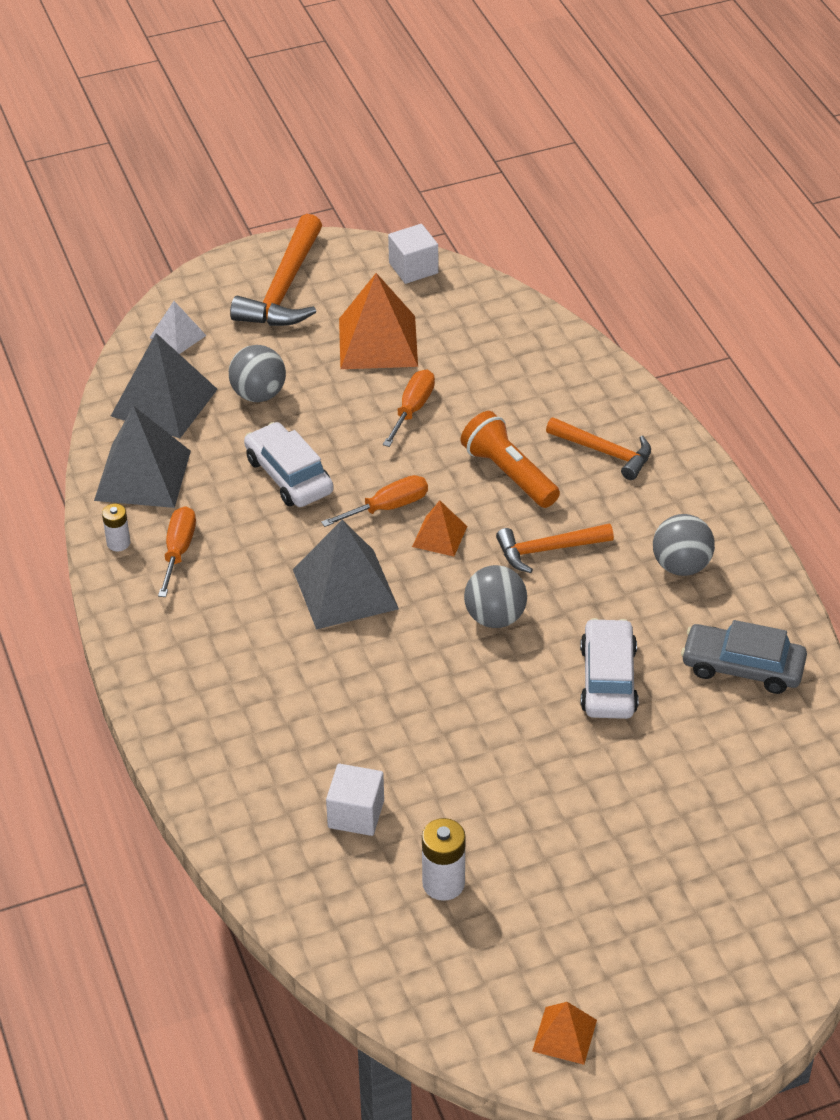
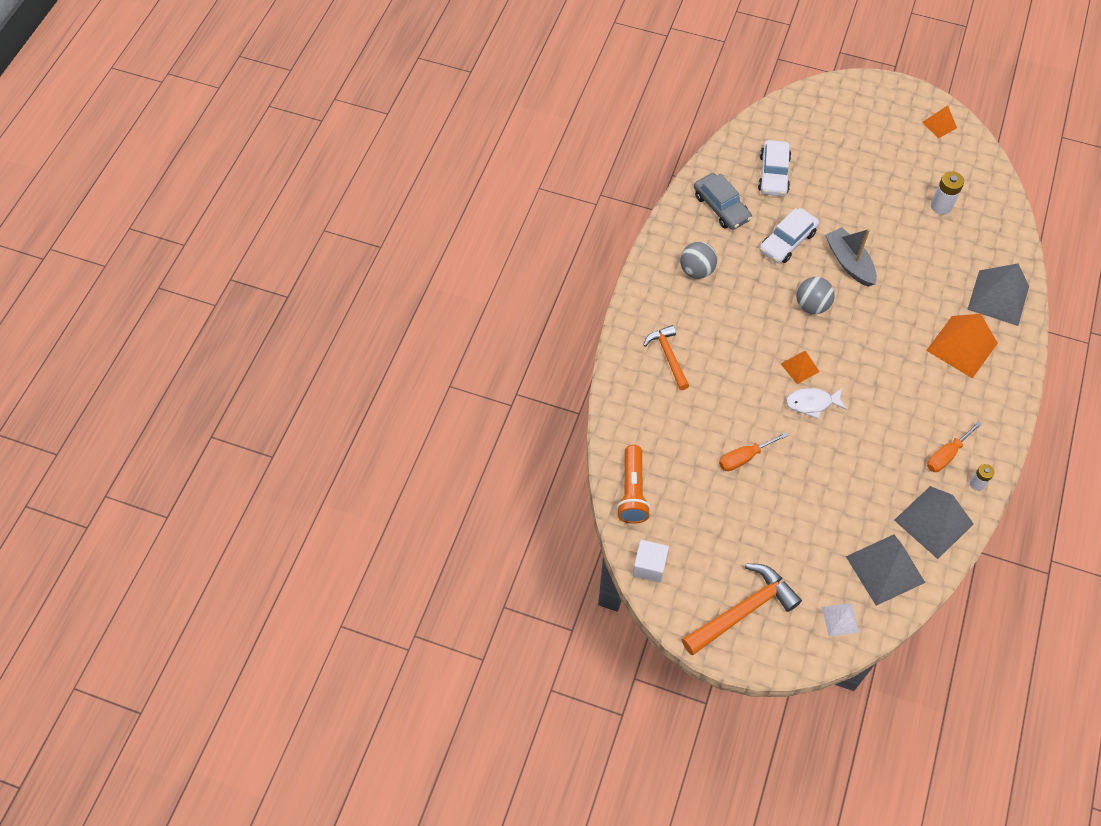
camera: 140 degrees left, 15 degrees up
(258, 394) = (824, 533): grey ball -> none
(289, 475) = (849, 462): white car -> white car (773, 174)
(345, 589) = (873, 371): grey pyramid -> grey pyramid (998, 297)
(356, 814) = (956, 258): white cube -> none
(378, 342) = (722, 522): orange pyramid -> orange pyramid (962, 346)
(388, 507) = (812, 403): orange screwdriver -> white fish
(499, 706) = (849, 263): none -> grey boat
(508, 474) = (730, 379): orange flashlight -> orange flashlight (632, 492)
(548, 550) = (752, 322): orange hammer -> none

